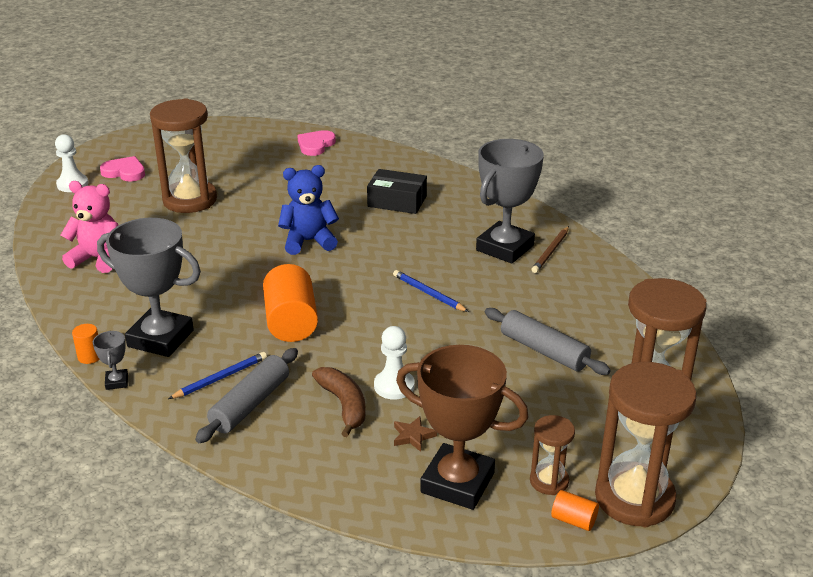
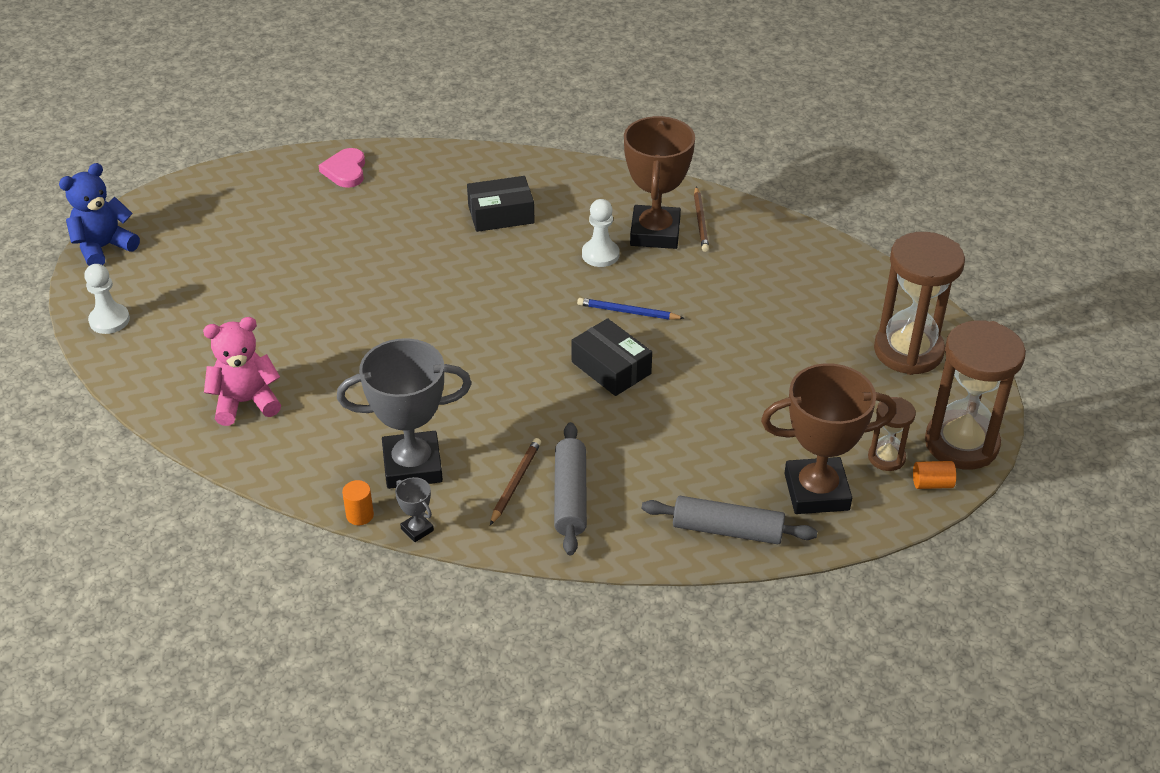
camera: 30 degrees left, 10 degrees up
(124, 172) = (156, 282): pink heart -> none
(190, 200) = (273, 292): brown hourglass -> none
(220, 378) = (515, 482): blue pencil -> brown pencil
(291, 322) = (525, 395): orange cylinder -> none
(308, 241) = (455, 296): blue teddy bear -> blue teddy bear (104, 247)
(344, 405) = (656, 461): brown banana -> none
(376, 326) = (611, 368): none -> black box
(394, 386) = (683, 423): white pawn -> white pawn (600, 254)
(413, 436) = (743, 465): brown star -> none
(505, 248) = (655, 233): grey trophy -> brown trophy
(544, 351) = (782, 333): grey rolling pin -> grey rolling pin (727, 530)

